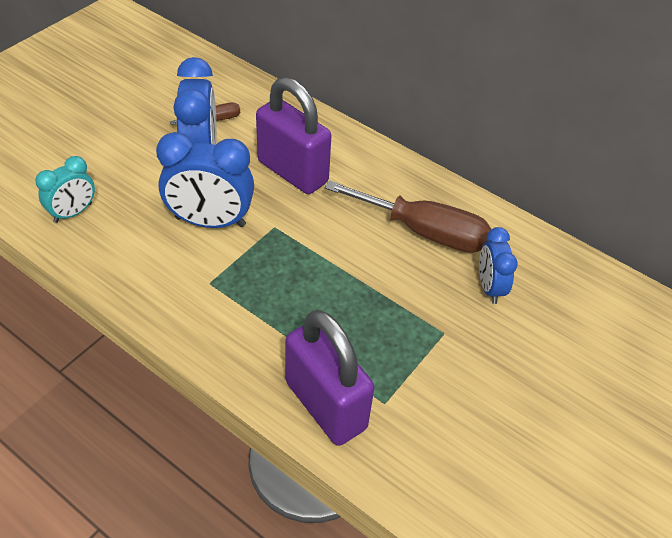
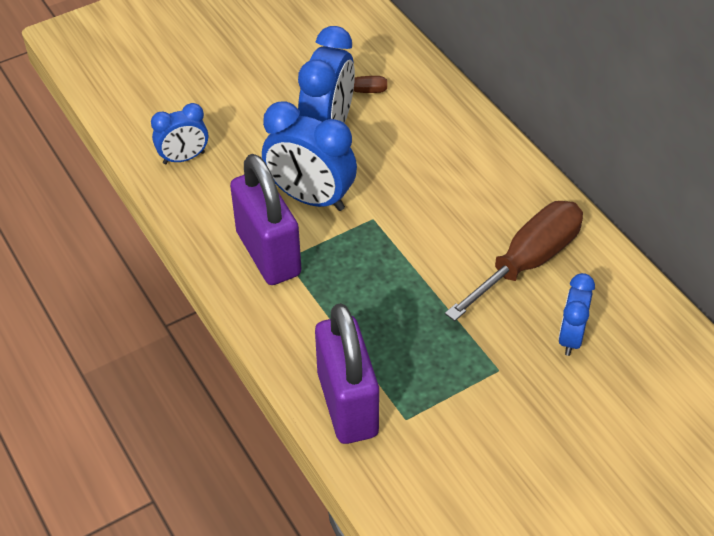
camera: 25 degrees right, 0 degrees up
(73, 213) = (184, 158): turquoise clock -> blue clock
(293, 172) = (416, 165): purple padlock -> purple padlock (268, 253)
(424, 232) = (528, 262): brown screwdriver -> brown screwdriver turned 90 degrees counterclockwise

